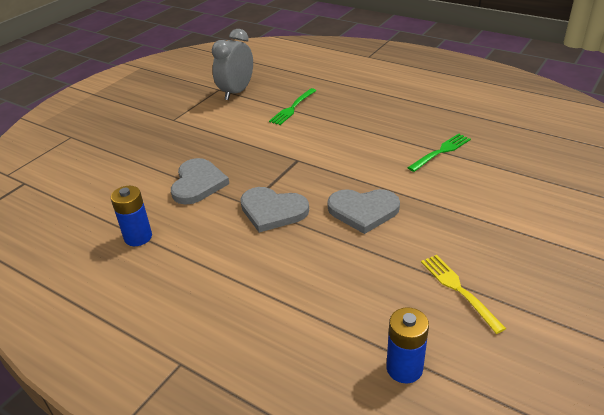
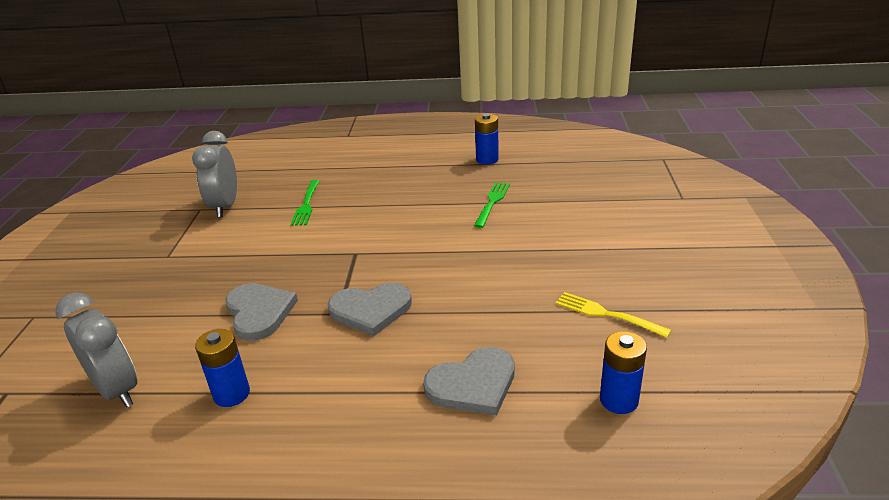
camera: 30 degrees left, 5 degrees down
(79, 206) = (117, 390): none -> grey clock
(363, 211) = (464, 278): grey heart -> grey heart (473, 384)
(469, 110) = (487, 159): none -> blue battery

